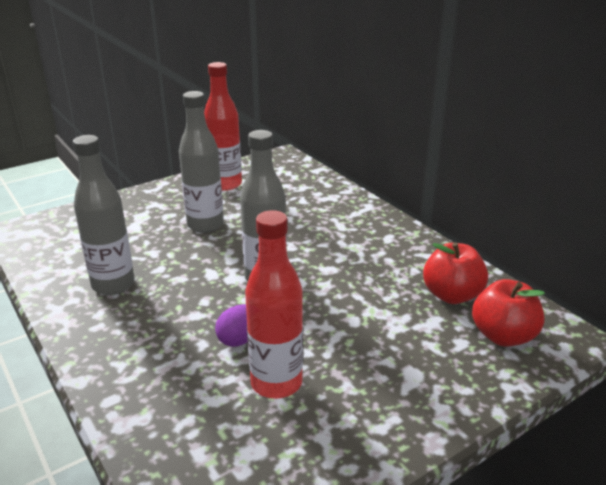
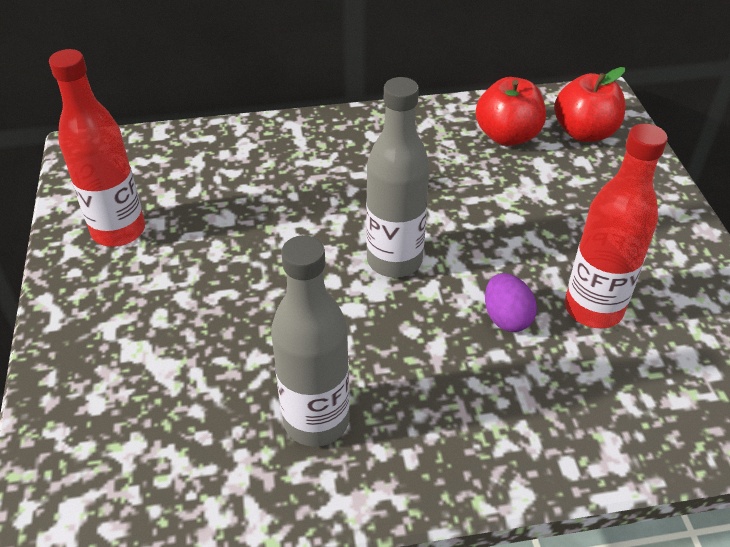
camera: 65 degrees left, 15 degrees up
(205, 225) = (222, 283): grey bottle -> none

